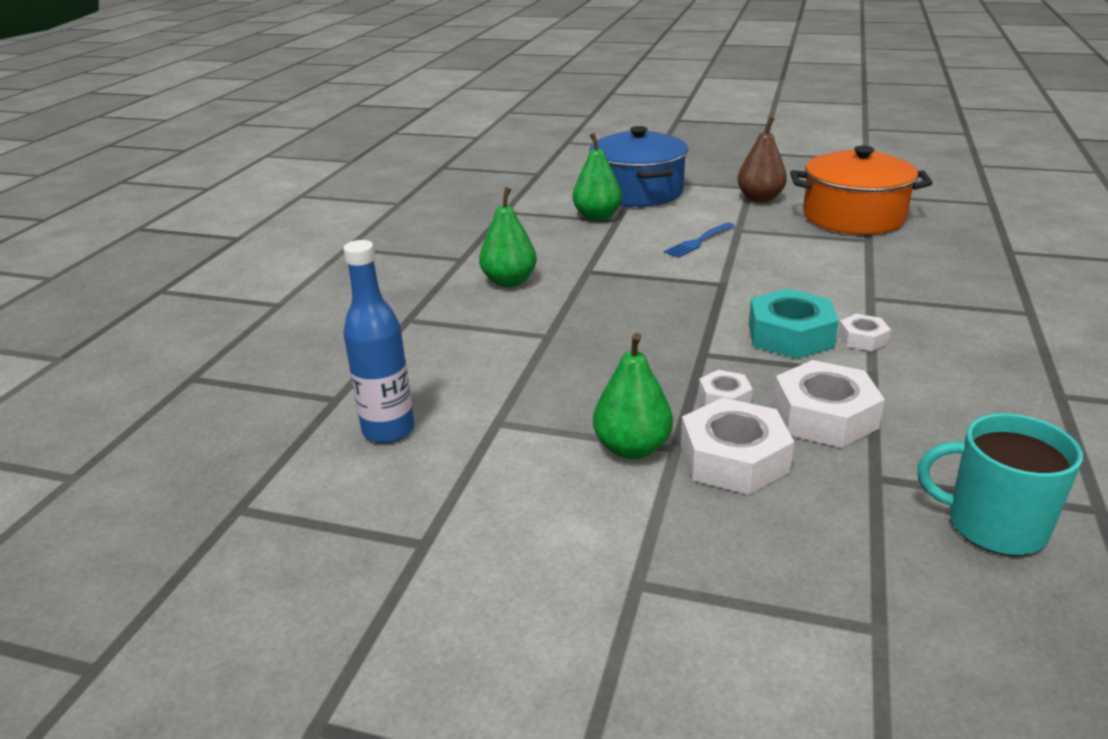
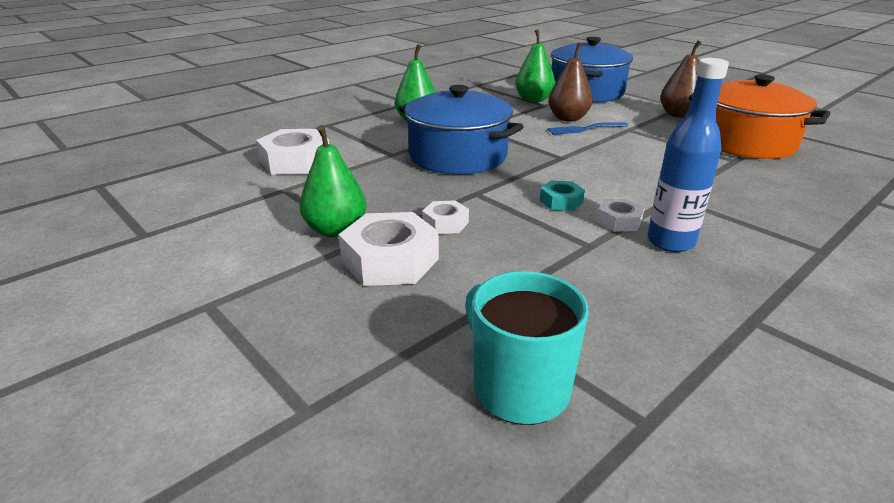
camera: 30 degrees right, 0 degrees up
(388, 430) = (224, 174): blue bottle -> blue bottle (670, 242)
(622, 315) = (458, 156): none -> blue pot
(665, 232) = (568, 118): none -> brown pear
(790, 335) = (561, 201): turquoise nut -> turquoise nut, size x0.53
(824, 416) = (501, 259): white nut -> white nut (295, 161)

